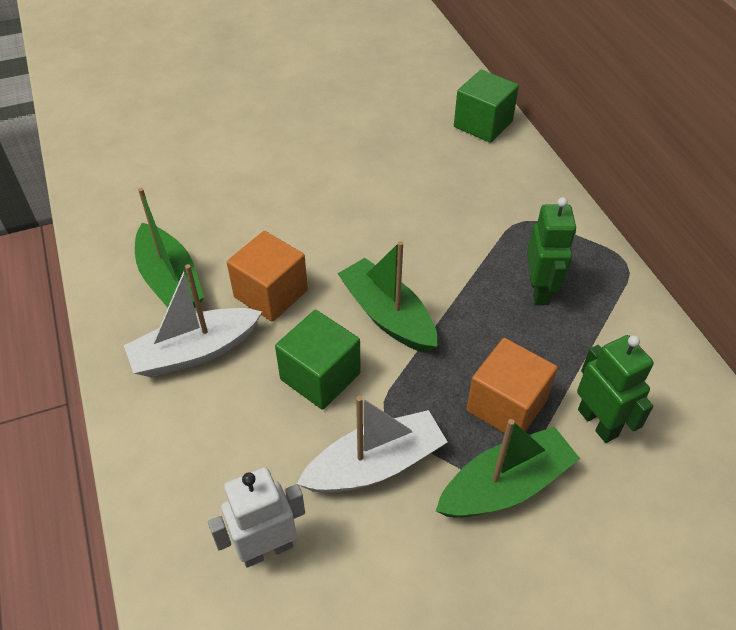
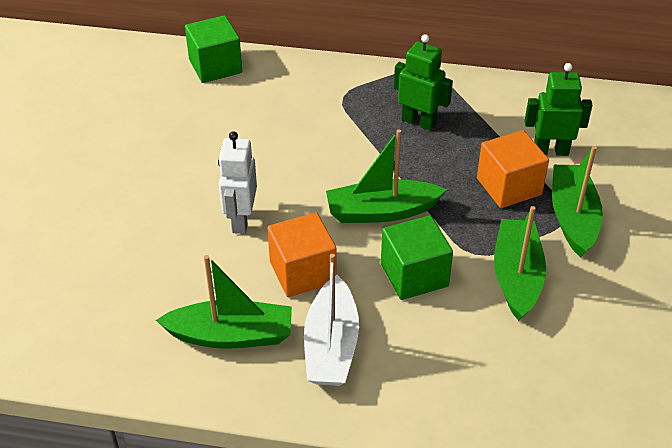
camera: 60 degrees left, 5 degrees down
(266, 549) = (553, 366): white robot -> white robot (241, 220)
(375, 465) = (516, 276): white boat -> green boat

